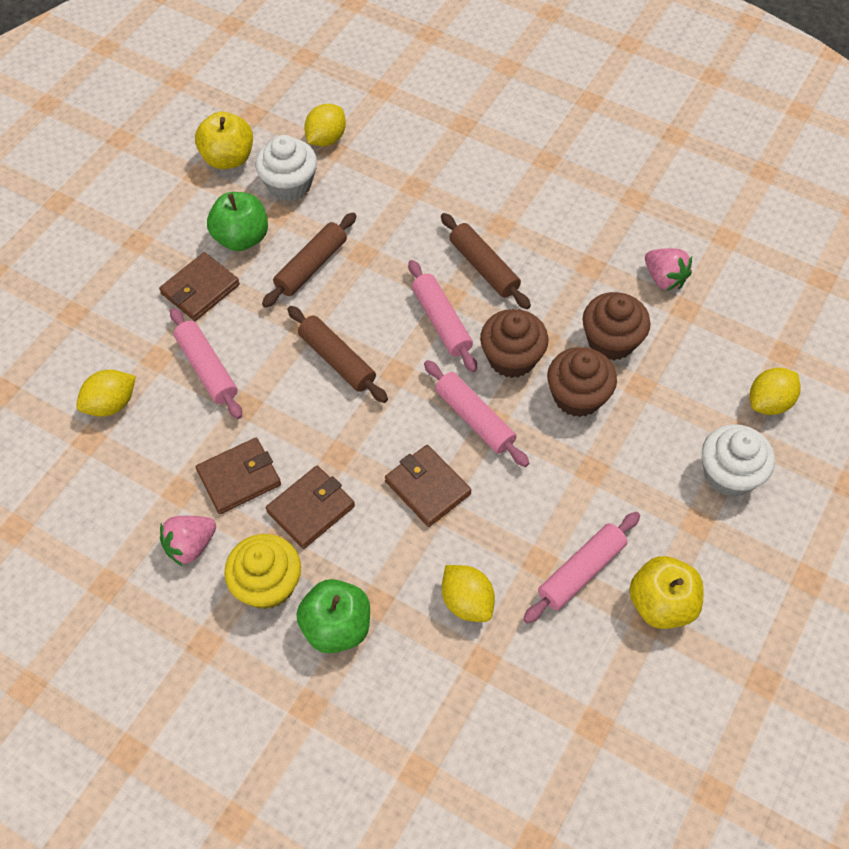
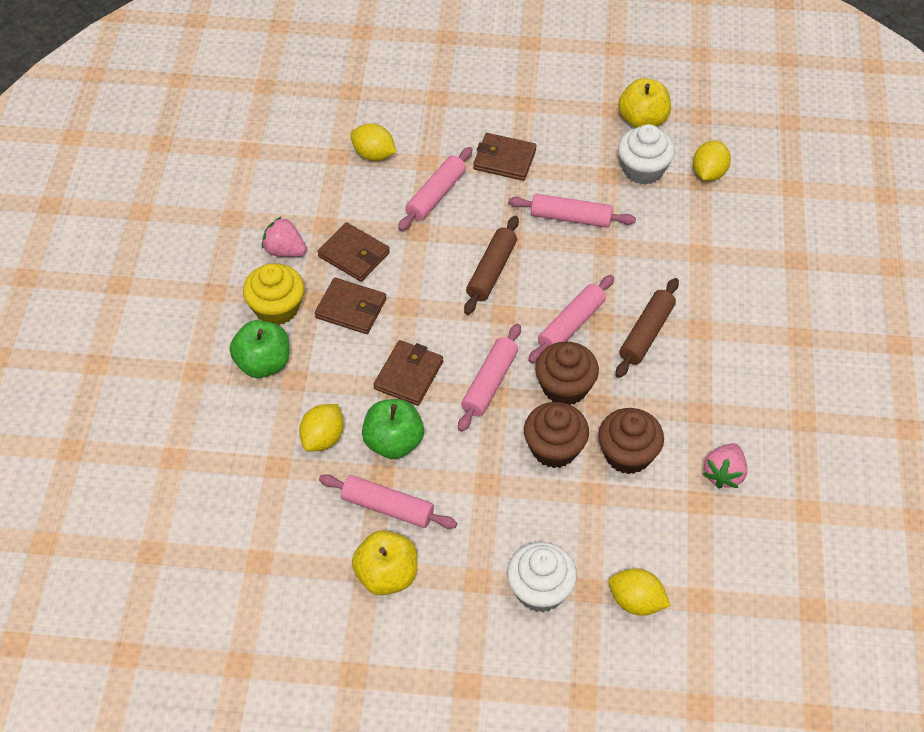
camera: 65 degrees right, 5 degrees down
(241, 238) = (569, 163): green apple -> green apple (393, 442)
(311, 266) = (571, 217): brown rolling pin -> pink rolling pin
(326, 139) = (709, 173): yellow lemon -> yellow lemon turned 75 degrees counterclockwise

